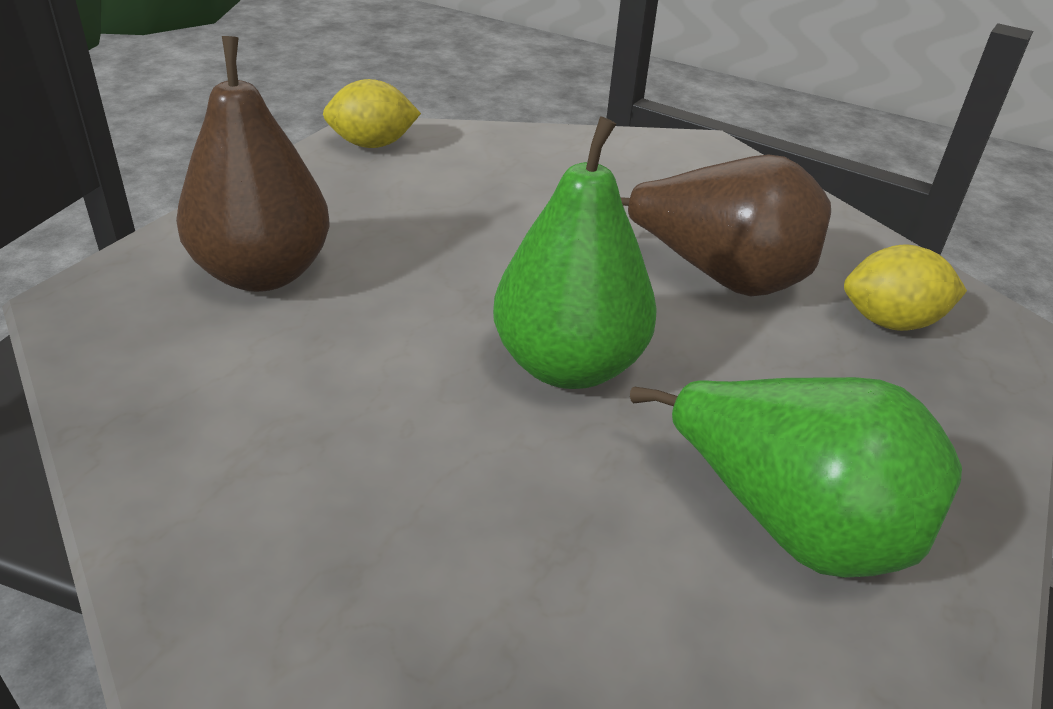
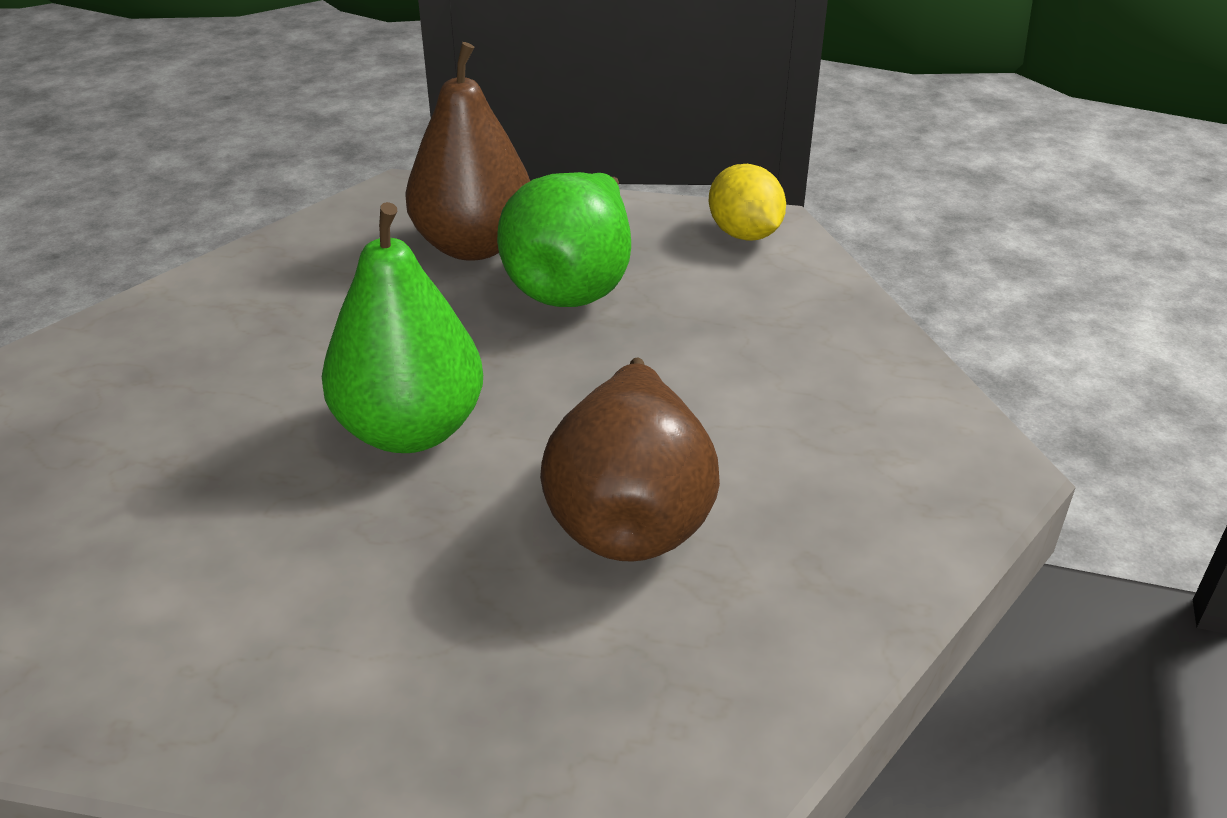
camera: 75 degrees right, 0 degrees up
(791, 524) = (220, 602): green pear -> green pear (574, 285)
(890, 322) = (612, 681): yellow lemon -> none

